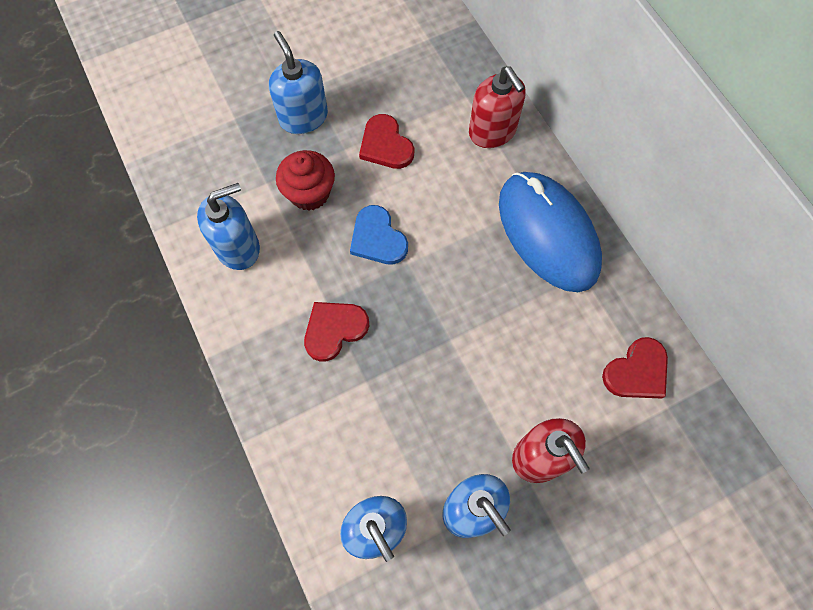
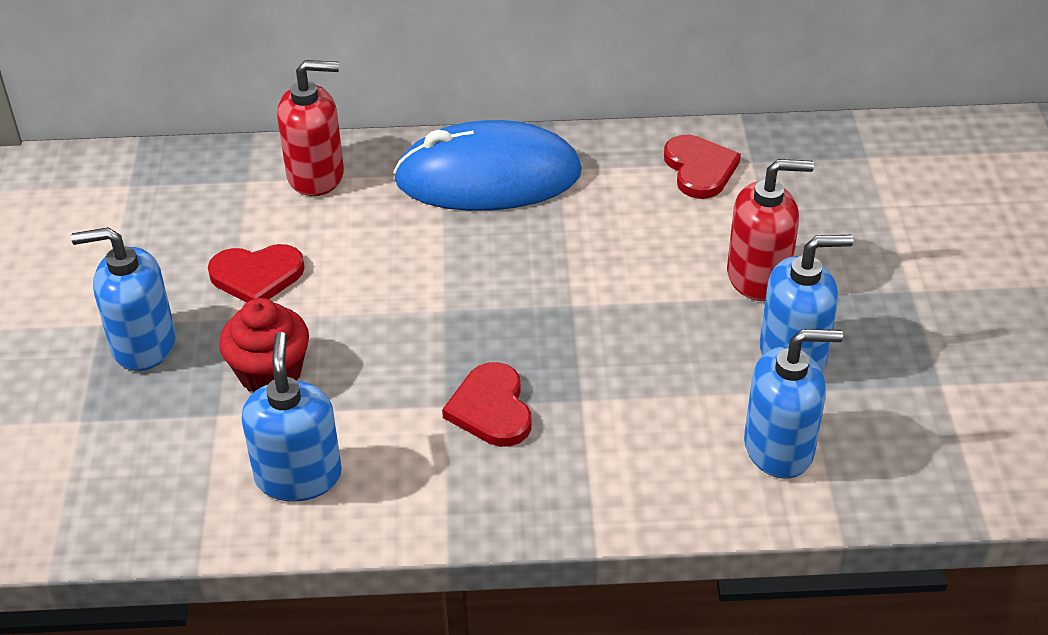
camera: 65 degrees left, 25 degrees down
(377, 238) = (389, 326): blue heart -> none

